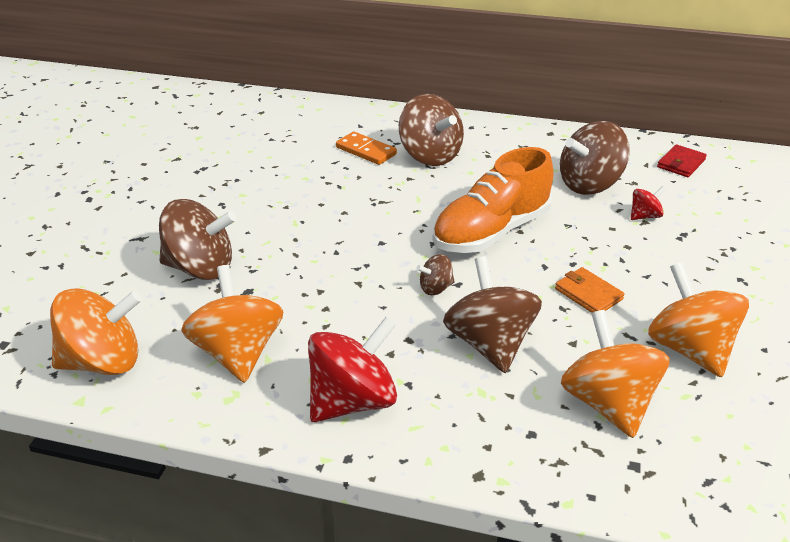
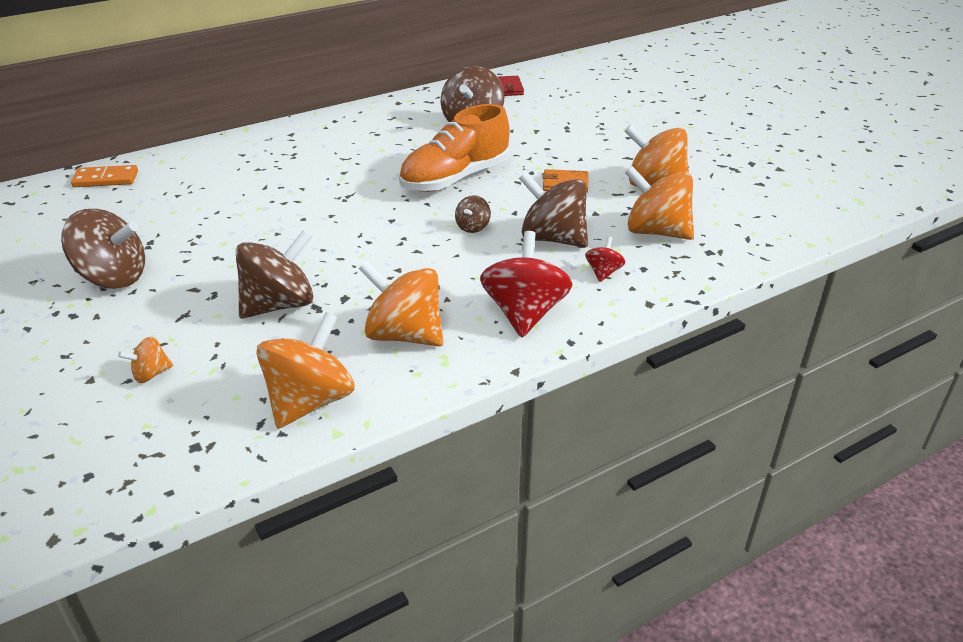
camera: 45 degrees left, 0 degrees up
(61, 271) = (151, 374): none -> orange spinning top
(366, 151) = (278, 169): orange domino -> orange domino (106, 179)
(430, 156) = (335, 151): brown spinning top -> brown spinning top (113, 277)
(491, 232) = (455, 178): orange shoe -> orange shoe turned 45 degrees clockwise
(644, 216) = (531, 127): red spinning top -> red spinning top (603, 272)

